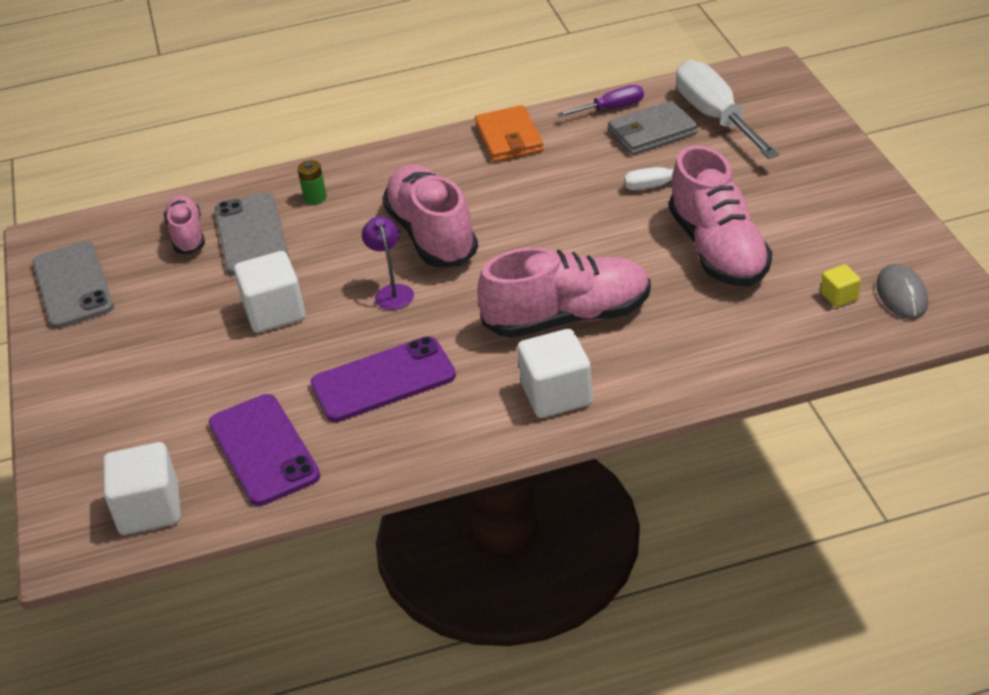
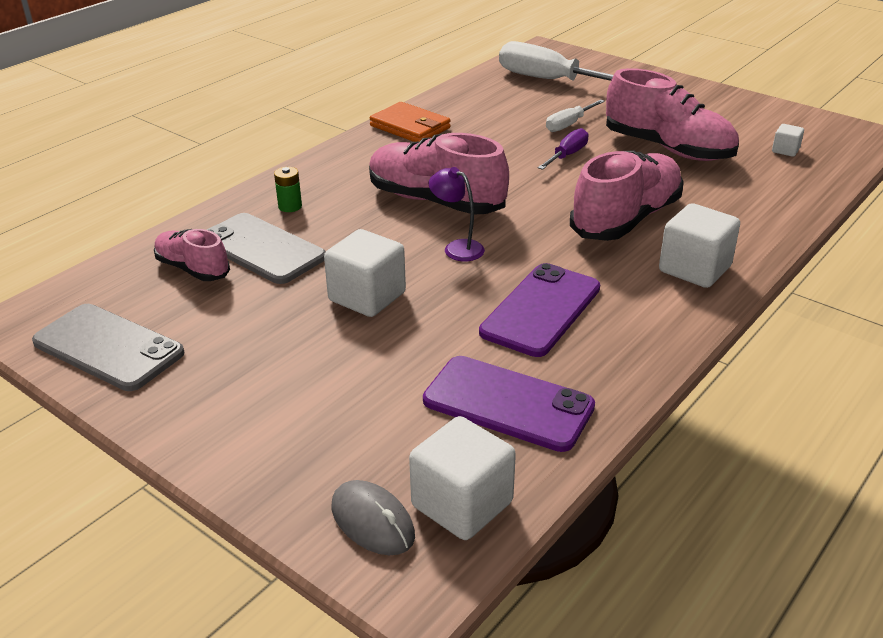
camera: 40 degrees left, 5 degrees down
(611, 109) = (465, 92): purple screwdriver -> purple screwdriver (567, 155)
(652, 132) = (516, 98): grey wallet -> none
(839, 296) = (785, 150): yellow cube -> white cube
(901, 295) = (819, 139): grey mouse -> grey mouse (372, 521)

